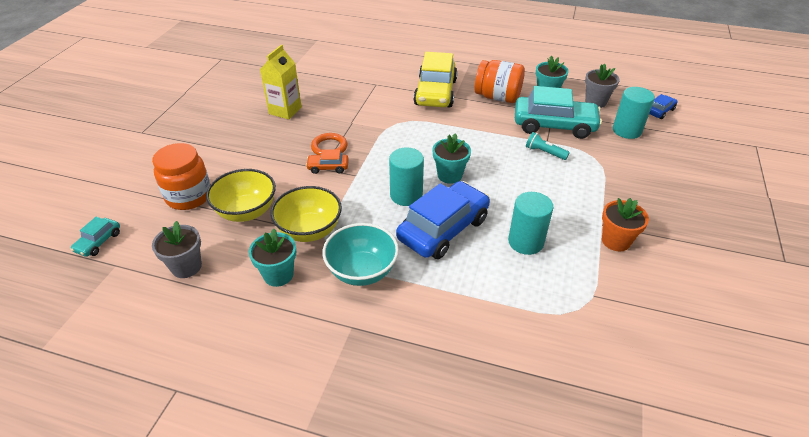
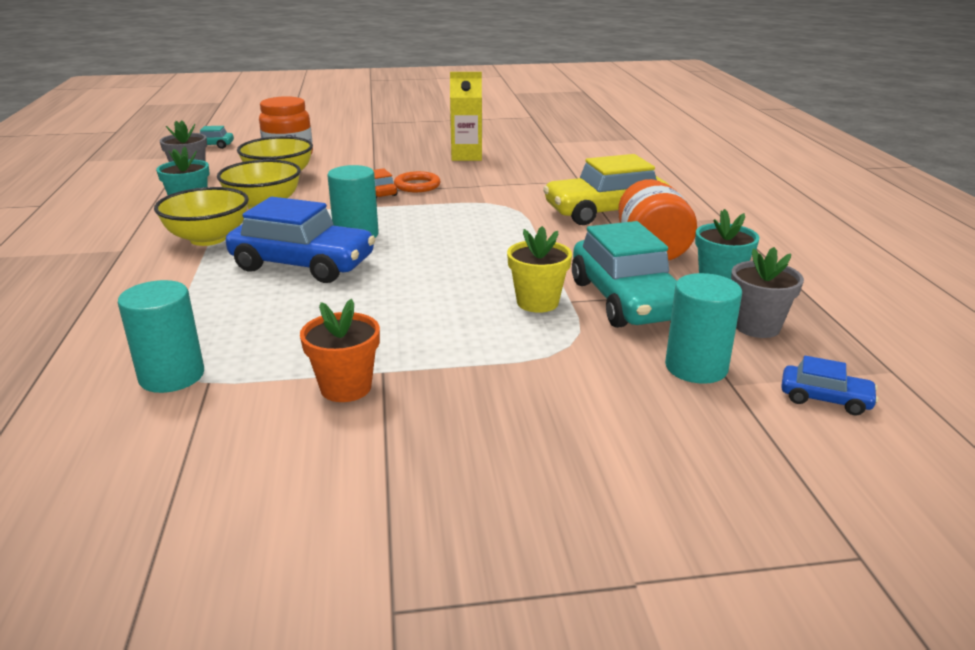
camera: 65 degrees right, 15 degrees down
(362, 271) = (208, 238): turquoise bowl -> yellow bowl
(449, 175) = (418, 250): turquoise flower pot -> none
(525, 242) = (305, 317): turquoise cylinder -> turquoise cylinder (172, 376)
(544, 152) = (537, 302): turquoise flashlight -> yellow flower pot

